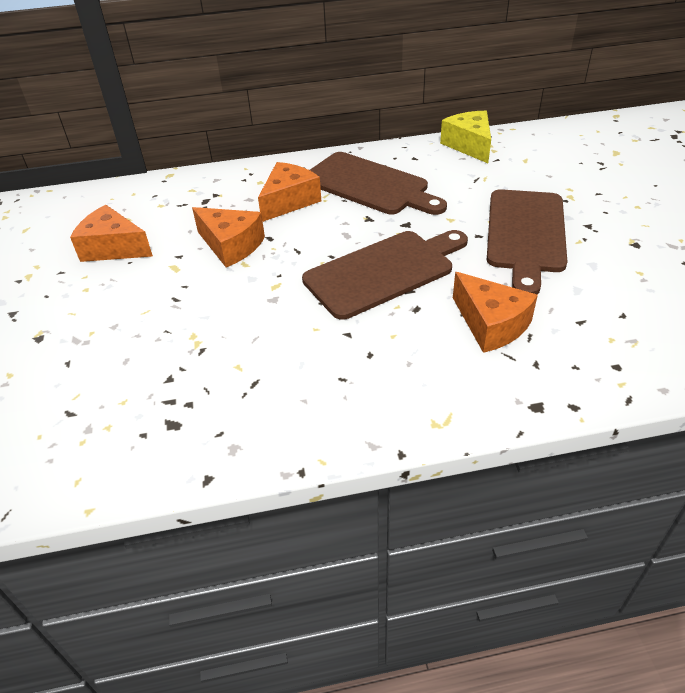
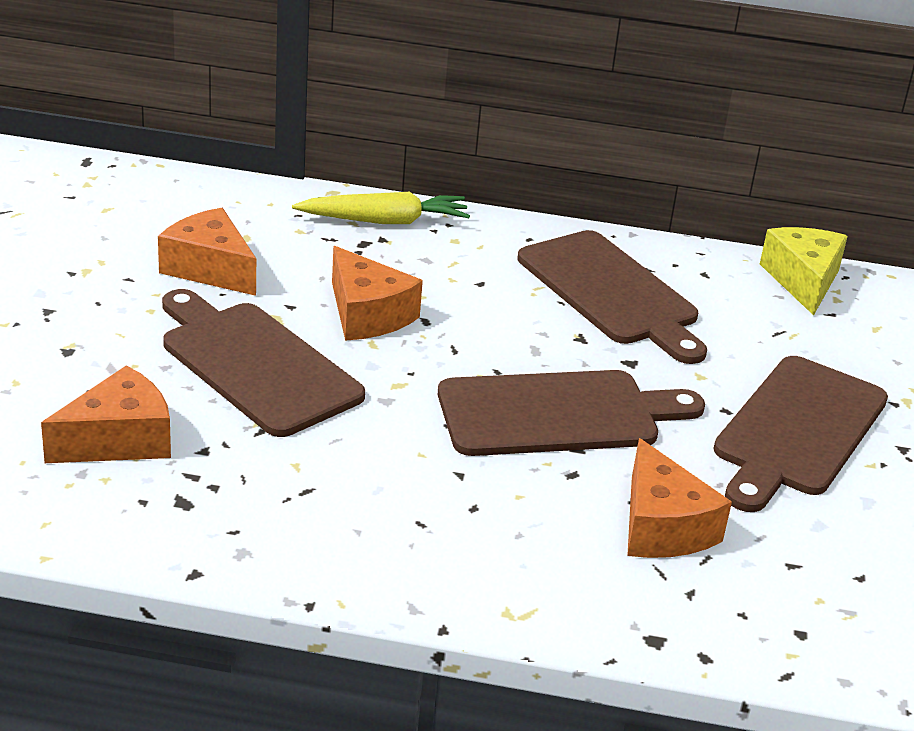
camera: 15 degrees right, 10 degrees down
(175, 303) = (255, 364): none -> brown cutting board
(211, 183) = (385, 221): none -> yellow carrot
(289, 201) = (481, 280): orange cheese -> orange cheese (119, 440)

